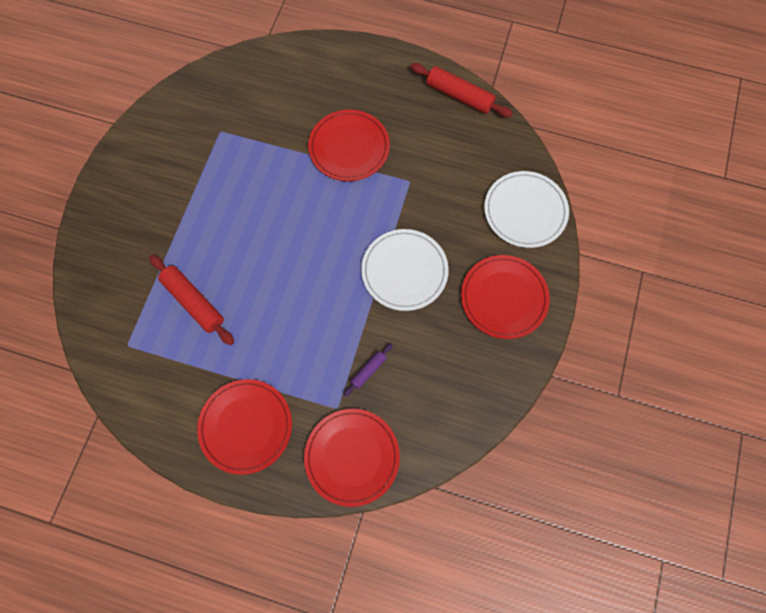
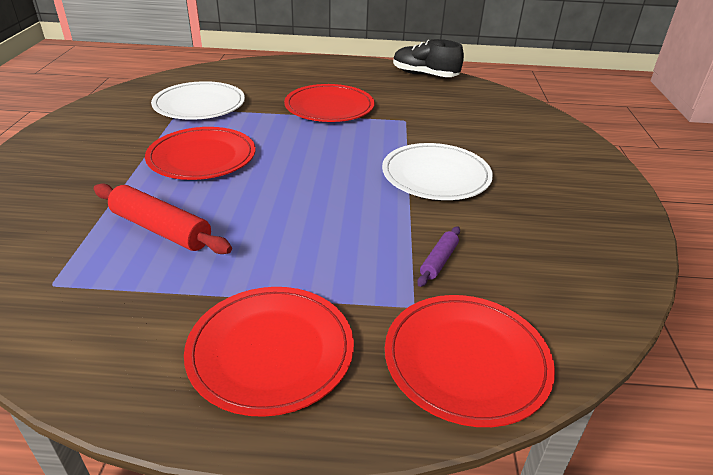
camera: 15 degrees left, 35 degrees down
(459, 96) = (424, 75): red rolling pin -> black shoe
(504, 298) = (565, 182): red plate -> red plate (202, 157)
(525, 211) = (538, 126): white plate -> white plate (199, 104)

